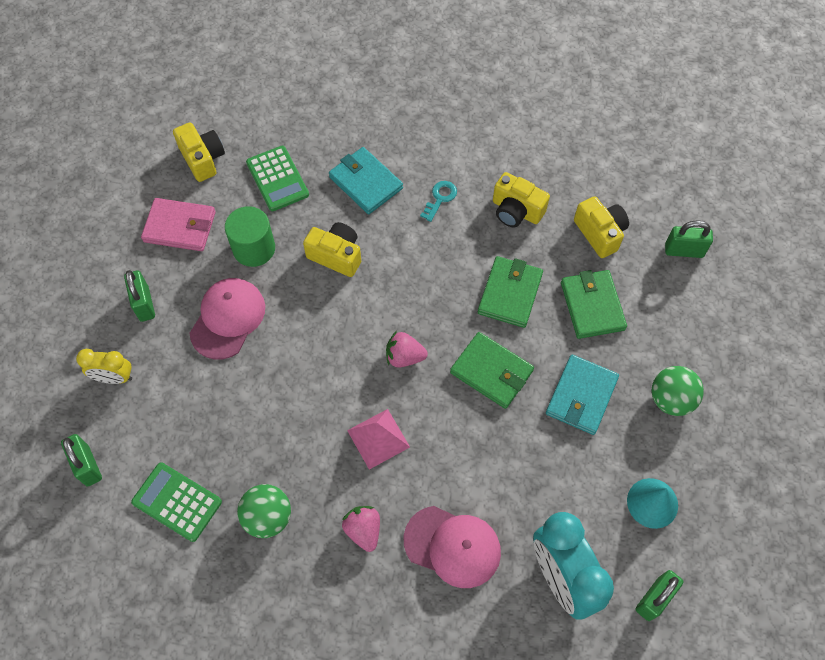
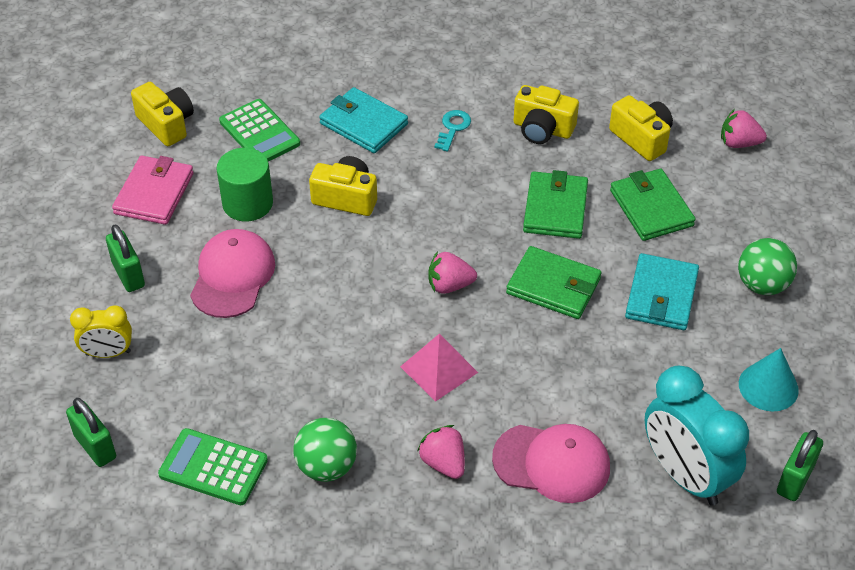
camera: 10 degrees left, 15 degrees down
(180, 227) = (154, 193): pink wallet -> pink wallet turned 75 degrees counterclockwise
(683, 251) = (739, 143): green padlock -> pink strawberry

